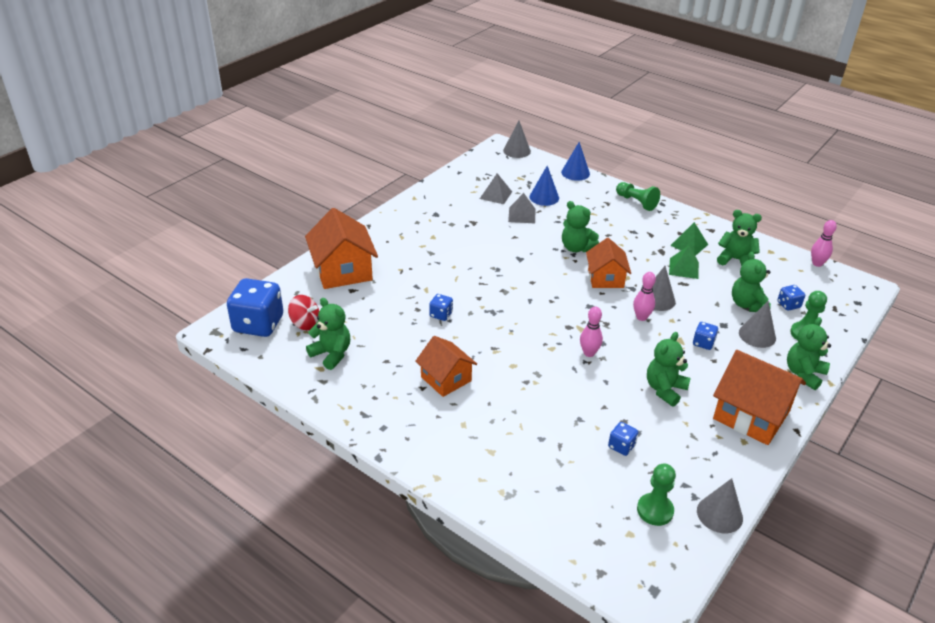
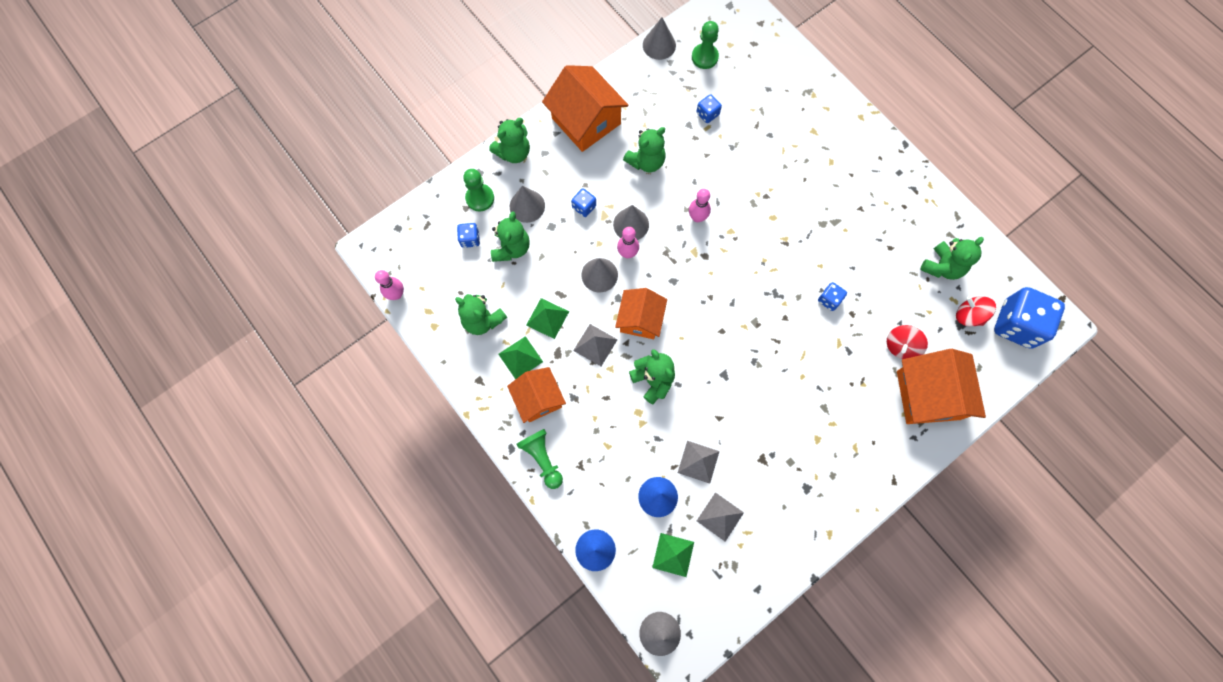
camera: 165 degrees left, 35 degrees up
(331, 354) = (942, 267): green teddy bear -> green teddy bear turned 105 degrees counterclockwise
(369, 295) = (901, 346): none -> red spinning top
(446, 379) = (838, 214): orange house -> orange house (538, 399)
(522, 177) = (673, 554): none -> green pyramid
(634, 259) = (595, 345): none -> grey pyramid
(650, 338) = (631, 224): none -> grey cone

